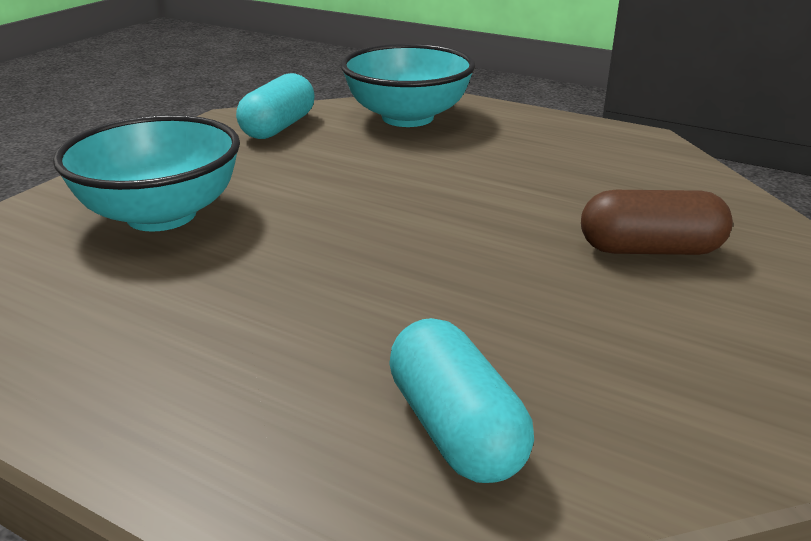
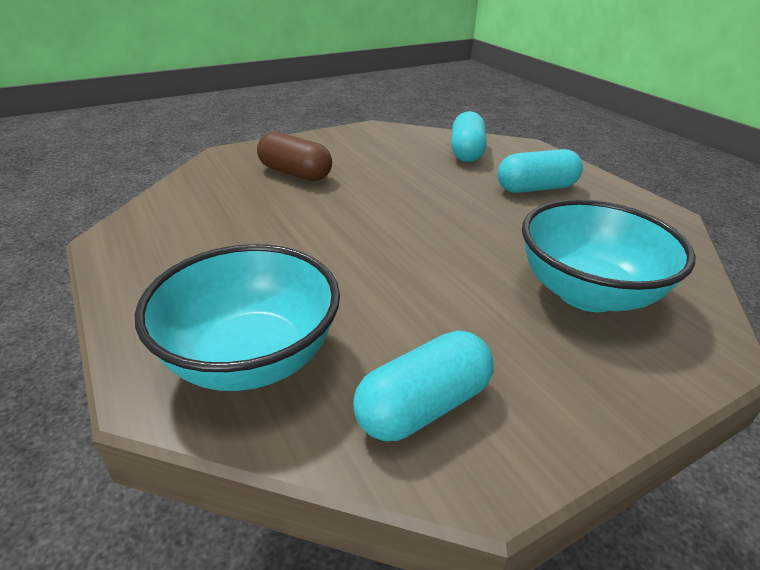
camera: 150 degrees left, 5 degrees up
(251, 358) = (536, 188): none -> turquoise capsule

